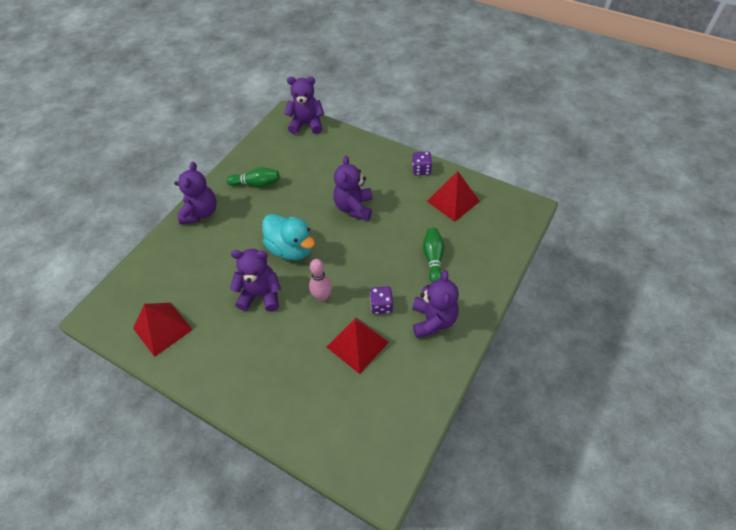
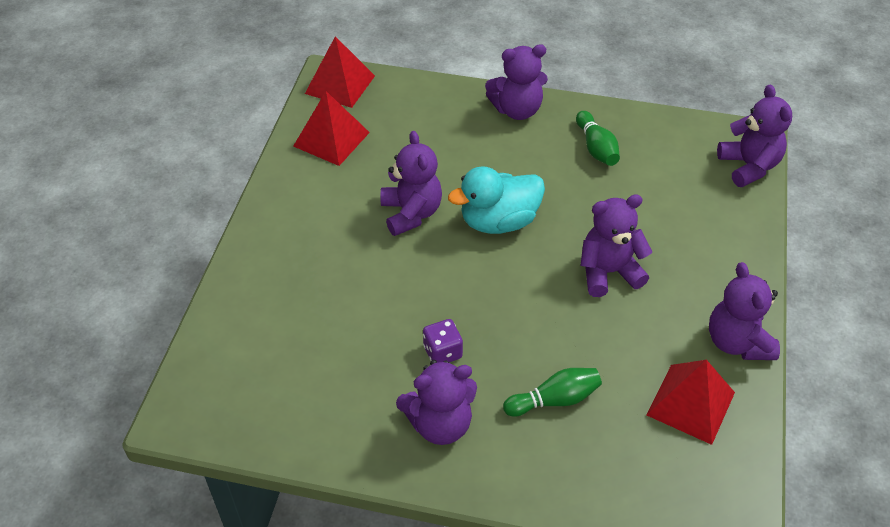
camera: 70 degrees right, 5 degrees down
(291, 249) = (498, 221): turquoise duck -> turquoise duck turned 45 degrees clockwise
(322, 296) = (433, 279): pink bowling pin -> none
(357, 344) = (370, 340): red pyramid -> red pyramid (340, 84)
(421, 170) = (737, 342): purple dice -> purple teddy bear

